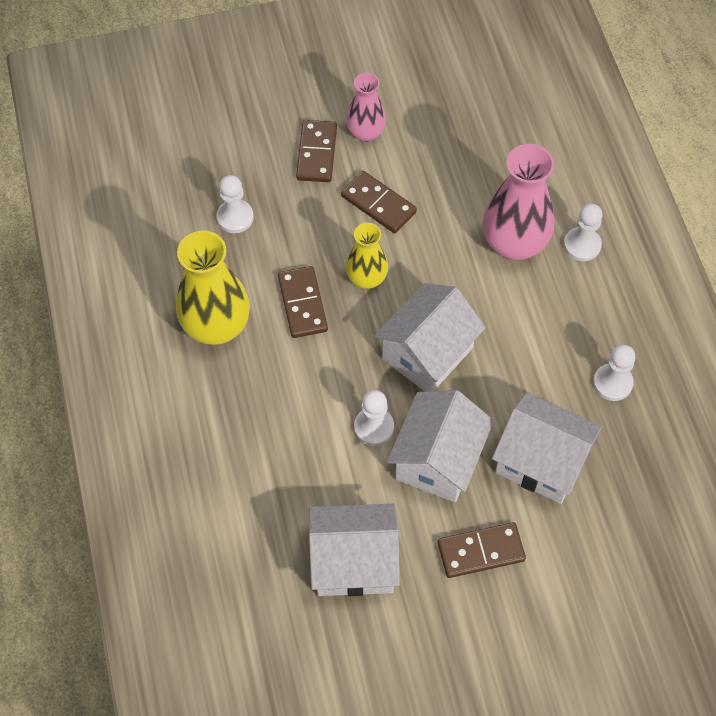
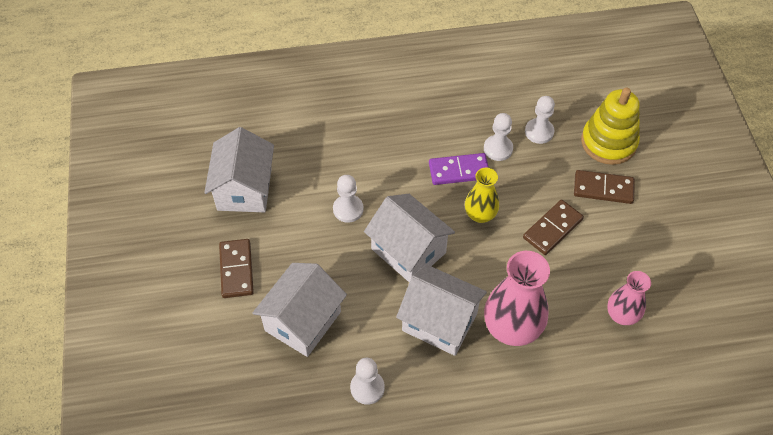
camera: 95 degrees right, 5 degrees down
(216, 326) = (442, 117): yellow vase -> none
(247, 146) = (608, 142): none -> yellow stacking toy
(303, 304) = (459, 171): brown domino -> purple domino
(366, 132) = (627, 225): pink vase -> pink vase (621, 315)
(438, 460) = (315, 249): white house -> white house (439, 322)
(582, 245) = (509, 384): white pawn -> white pawn (498, 149)

